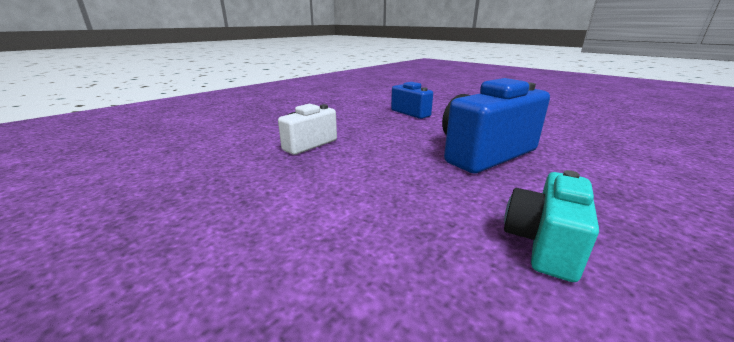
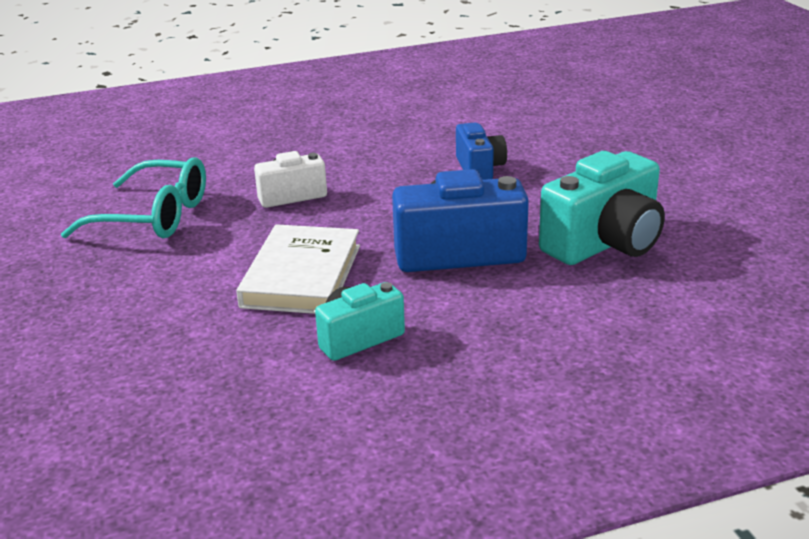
camera: 30 degrees right, 5 degrees up
(184, 182) = (153, 216): none -> turquoise glasses
(397, 198) = (301, 276): none -> white book
(550, 132) = (604, 243): none -> turquoise camera

